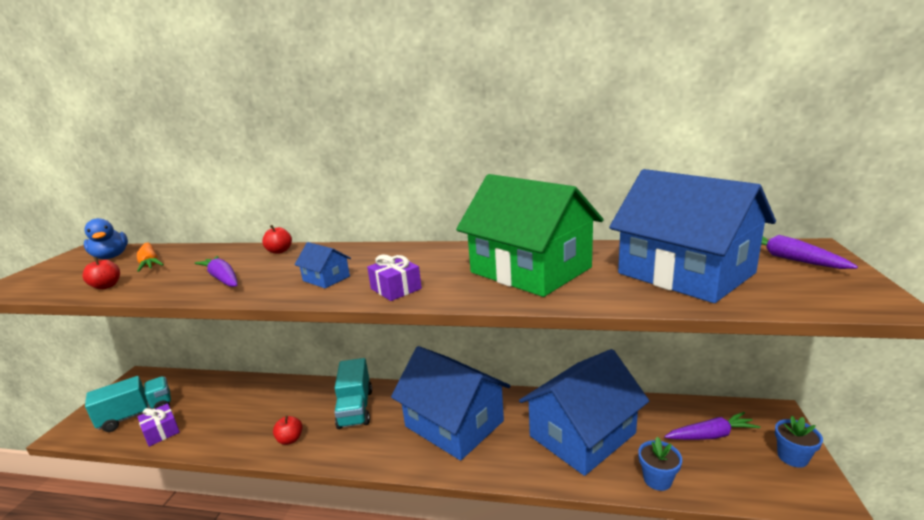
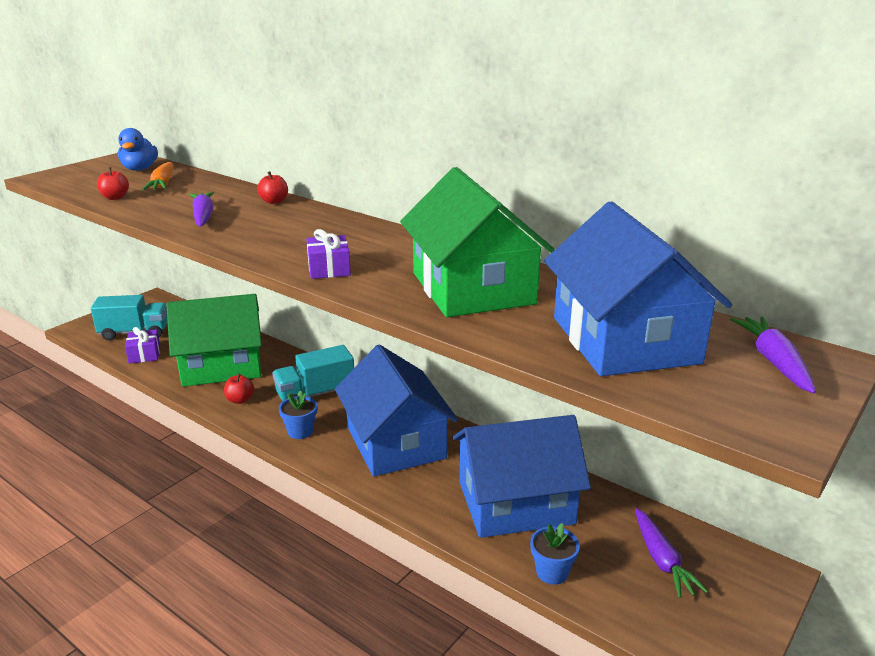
camera: 25 degrees right, 5 degrees up
(250, 414) = (221, 365): none -> green house
(326, 278) = (283, 241): blue house -> none
(355, 408) = (315, 394): turquoise truck -> turquoise truck turned 45 degrees clockwise
(711, 435) = (662, 560): purple carrot -> purple carrot turned 60 degrees clockwise
(792, 457) = (736, 619): blue flower pot -> blue flower pot (300, 431)

